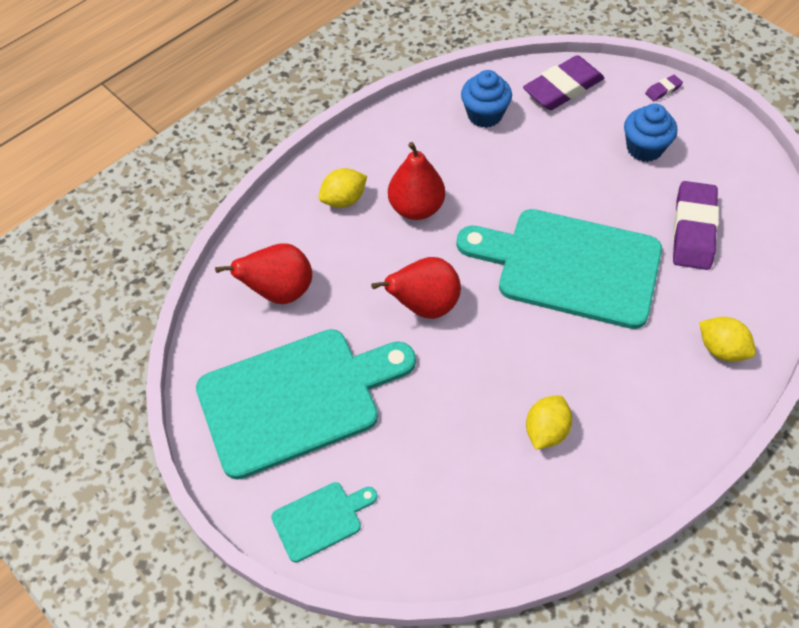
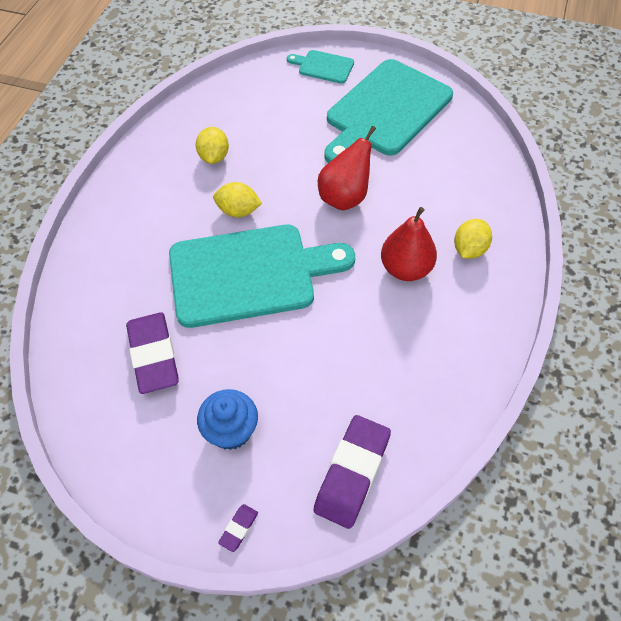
camera: 150 degrees right, 0 degrees up
(279, 291) = (454, 164): red pear -> none
(320, 519) = (323, 66): turquoise cutting board -> turquoise cutting board turned 75 degrees clockwise
(484, 115) = (412, 395): blue cupcake -> none
(721, 349) = (103, 259): yellow lemon -> yellow lemon (238, 211)

